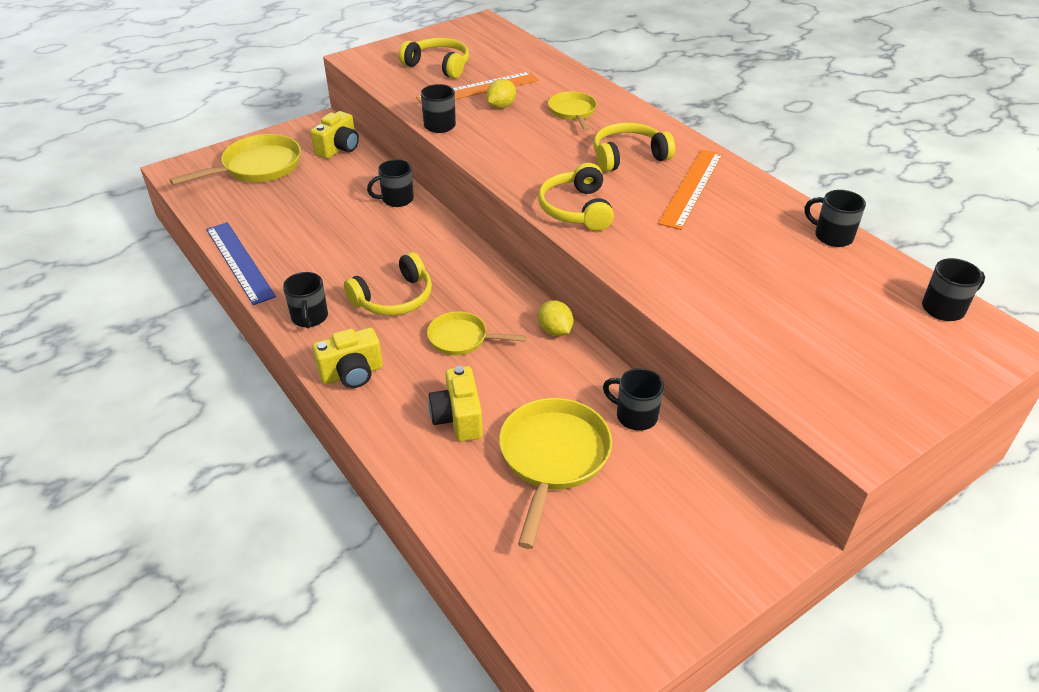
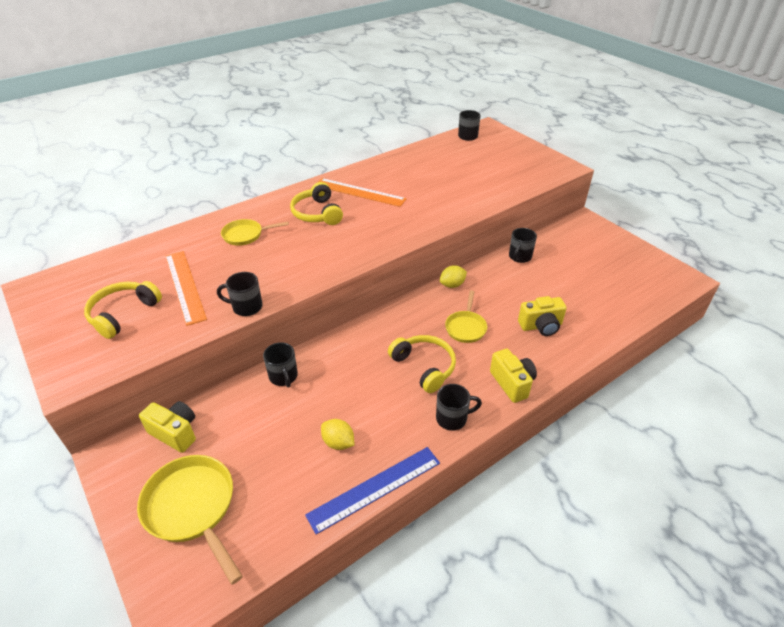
camera: 90 degrees left, 0 degrees up
(501, 106) = (223, 272): yellow lemon -> yellow lemon (338, 442)
(553, 458) = (560, 287): yellow pan -> none
(576, 209) = (383, 237): yellow headphones -> none
(832, 236) = (410, 155): black mug -> none

